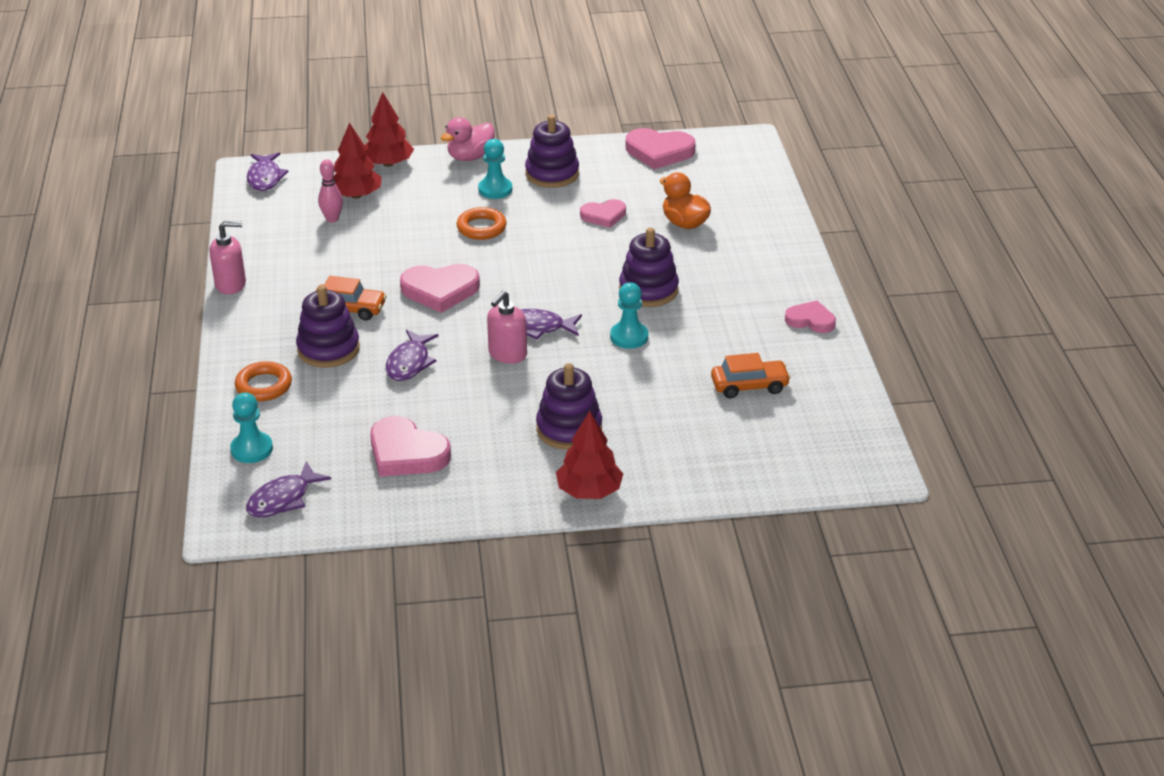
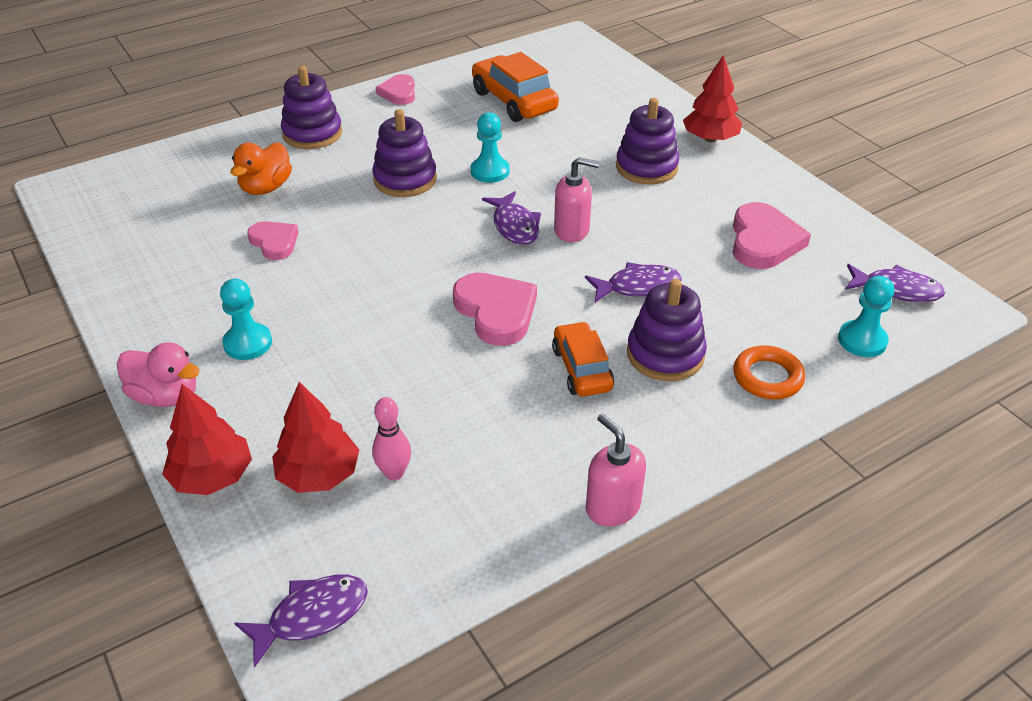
camera: 115 degrees left, 5 degrees up
(481, 228) = (346, 324): orange ring -> none
(552, 174) = (189, 308): purple stacking toy -> purple stacking toy (312, 134)
(659, 152) = (107, 241): pink heart -> none
(749, 386) = (514, 101): orange car -> orange car, size x1.53

